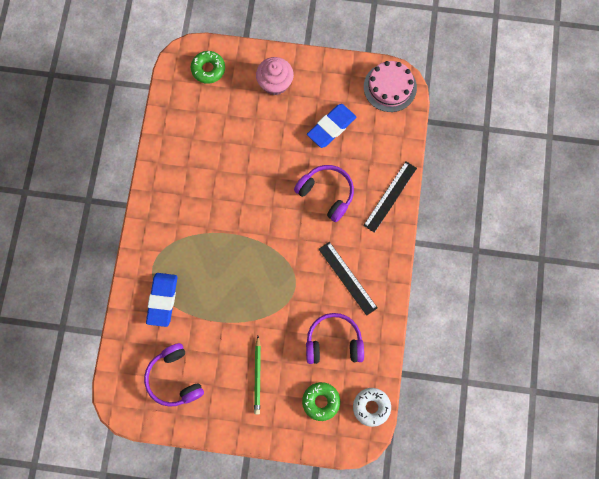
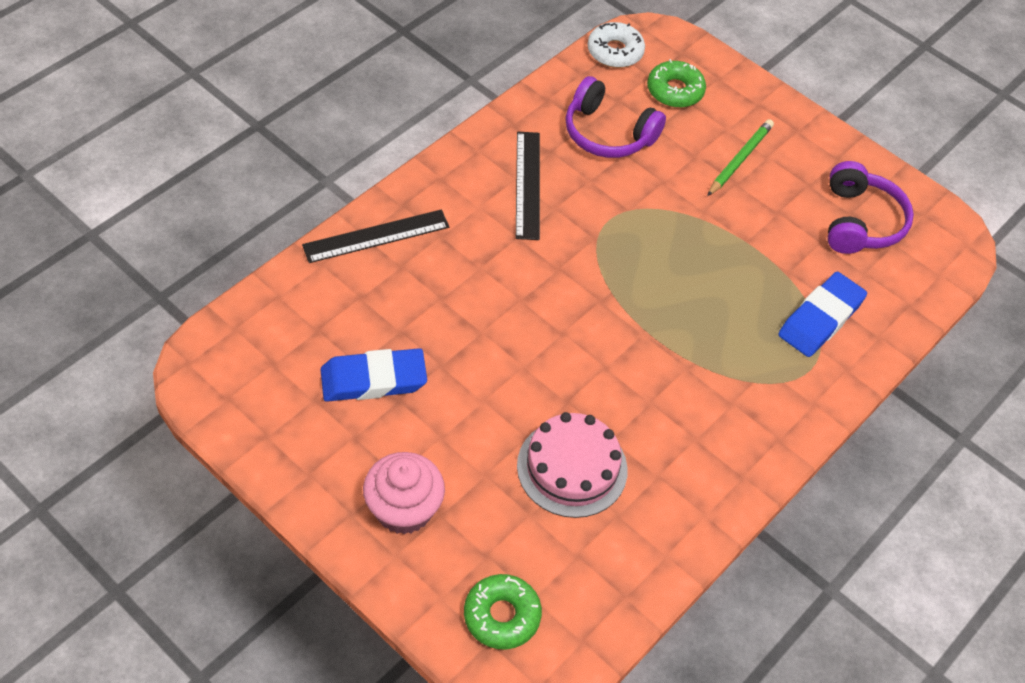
camera: 150 degrees left, 20 degrees down
(326, 194) = (465, 297): purple headphones -> none
(390, 87) = (225, 375): pink cake -> pink cake (572, 467)

